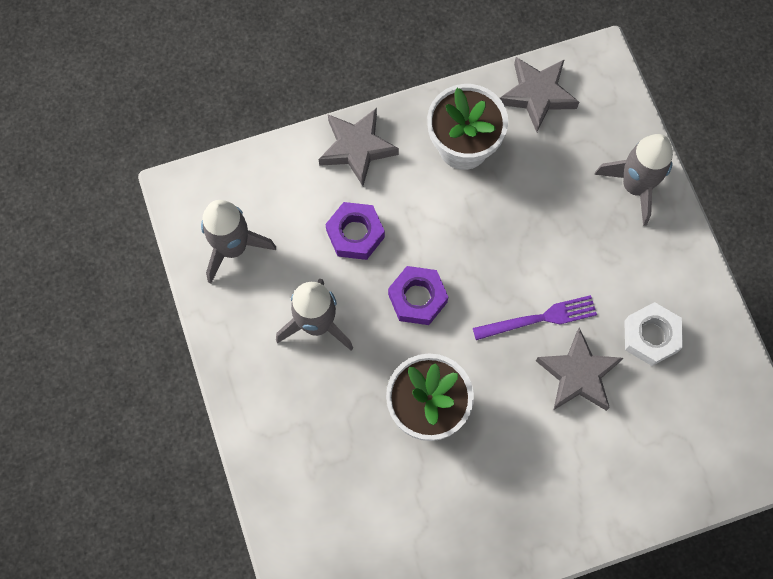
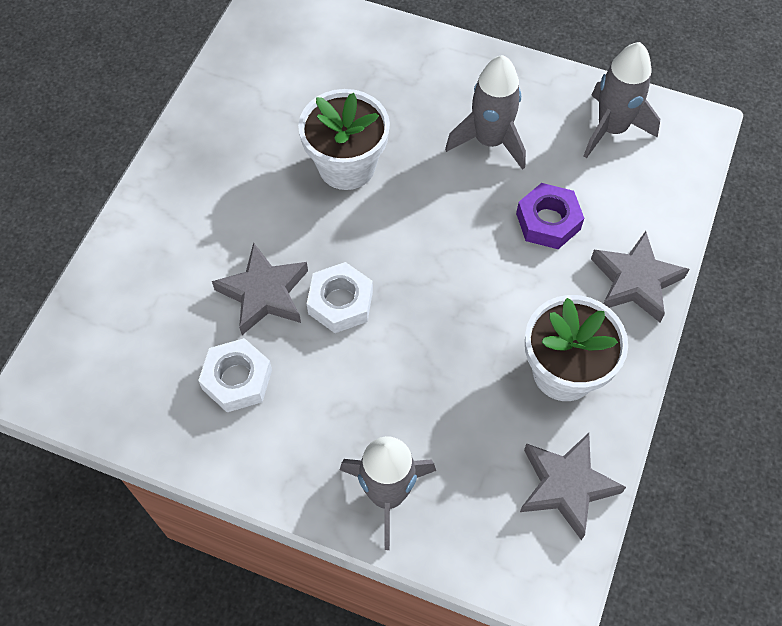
camera: 130 degrees right, 10 degrees down
(417, 298) = (446, 225): purple nut -> none
(539, 319) = (340, 302): purple fork -> white nut

